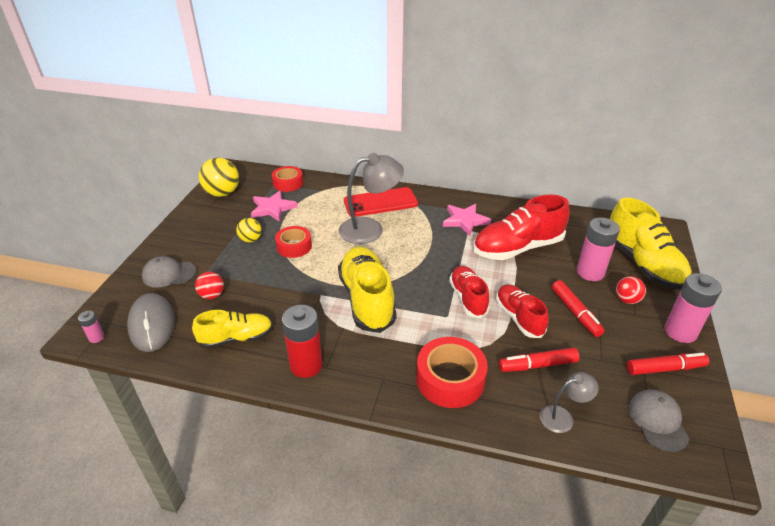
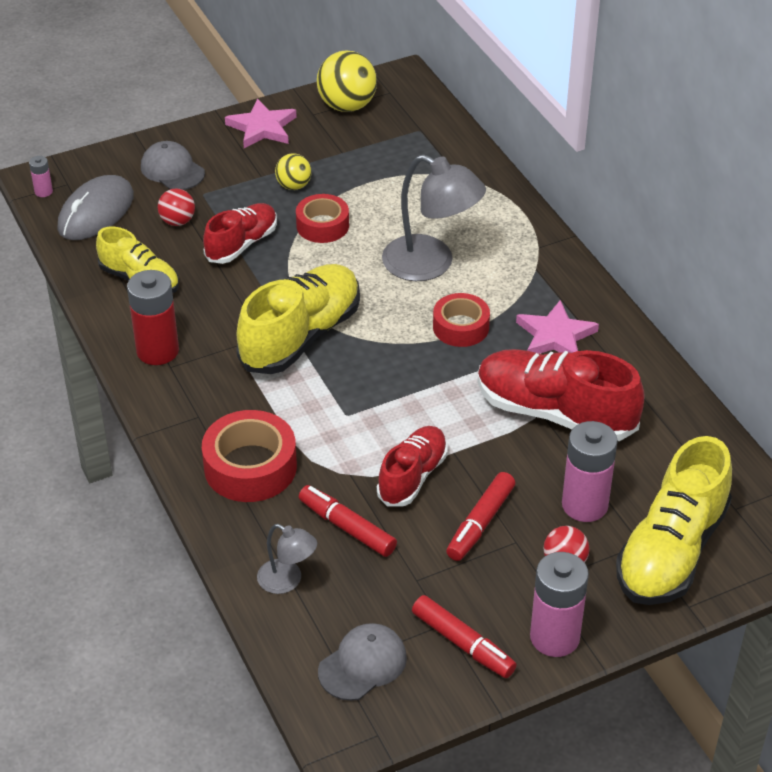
camera: 50 degrees right, 5 degrees up
(272, 208) = (369, 163): pink star -> pink star (262, 128)
(288, 183) = (435, 140): red tape -> red tape (460, 327)
(380, 203) = (497, 241): red phone -> none
(468, 298) = (398, 416): red shoe -> red shoe (242, 244)

